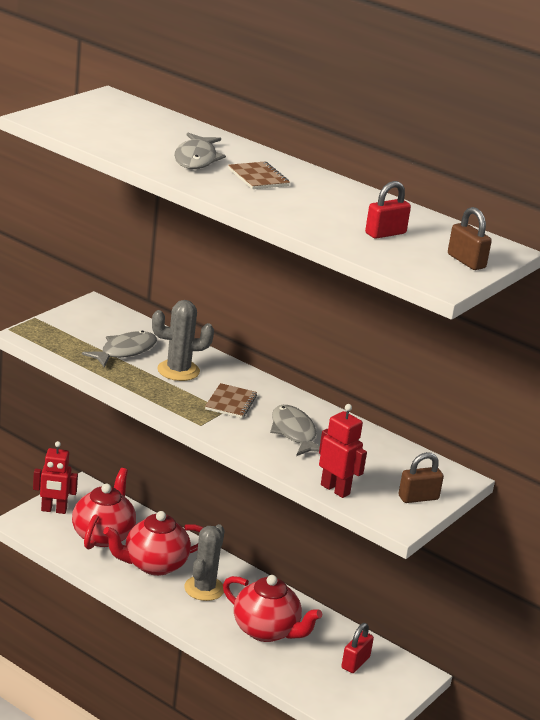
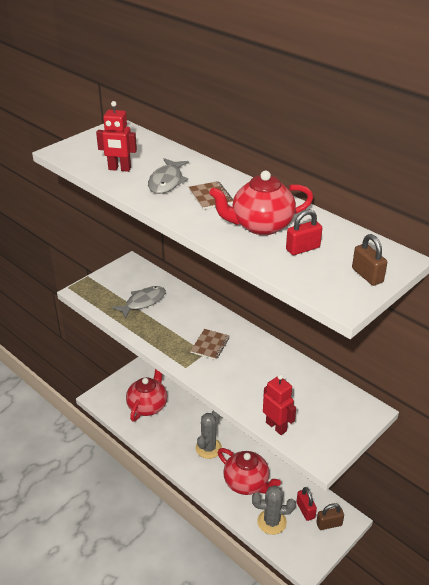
camera: 10 degrees right, 10 degrees up
(54, 510) = (119, 386): red robot -> red robot (119, 169)
(154, 565) = (178, 429): red teapot -> red teapot (261, 226)
(178, 370) = (177, 317): grey cactus -> grey cactus (271, 522)
(294, 433) = (252, 371): grey fish -> none
(355, 663) = (305, 510): red padlock -> red padlock turned 60 degrees counterclockwise
(418, 498) = (338, 432): brown padlock -> brown padlock (329, 524)

